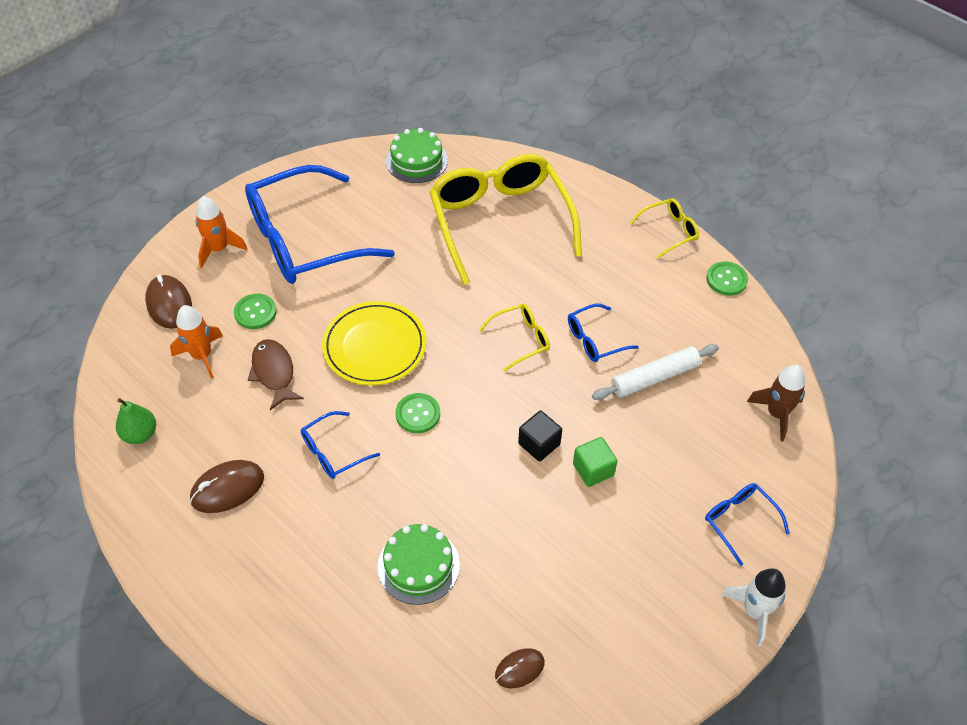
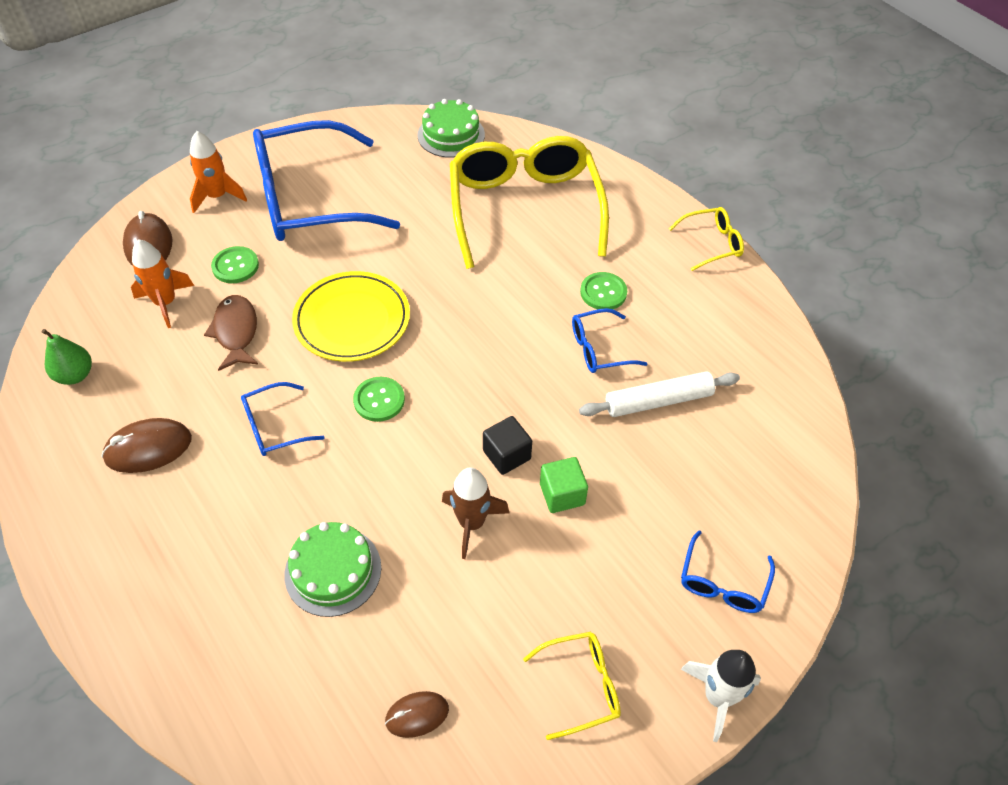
camera: 10 degrees right, 0 degrees up
(521, 339) = (516, 336): yellow glasses -> yellow glasses (581, 686)
(726, 279) = (766, 305): green button -> green button (603, 292)
(739, 521) = (722, 583): blue glasses -> blue glasses turned 135 degrees counterclockwise
(776, 414) = (794, 465): brown rocket -> brown rocket (472, 523)

